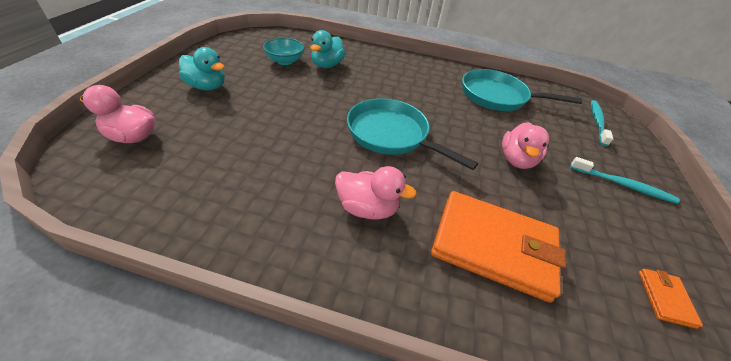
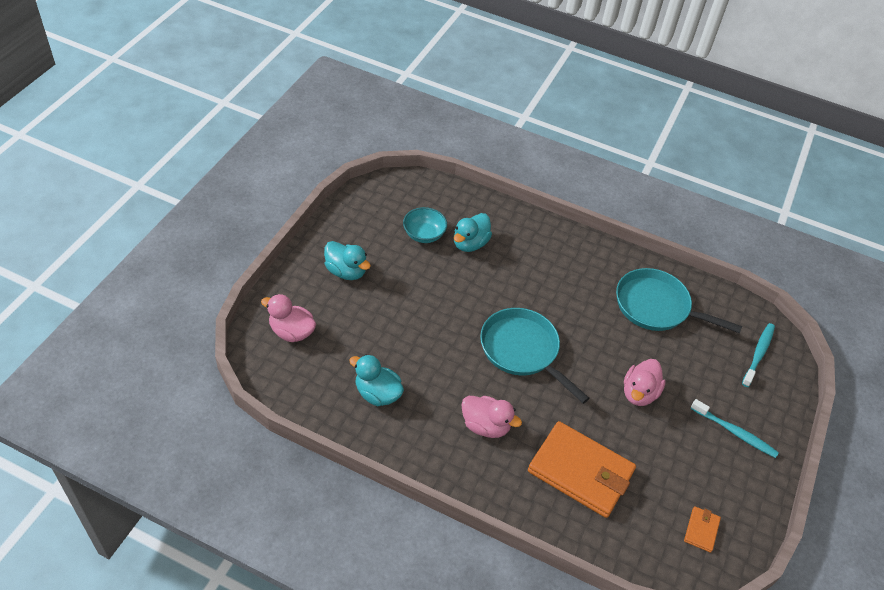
camera: 10 degrees right, 5 degrees up
(231, 188) = (377, 393): none -> turquoise duck

